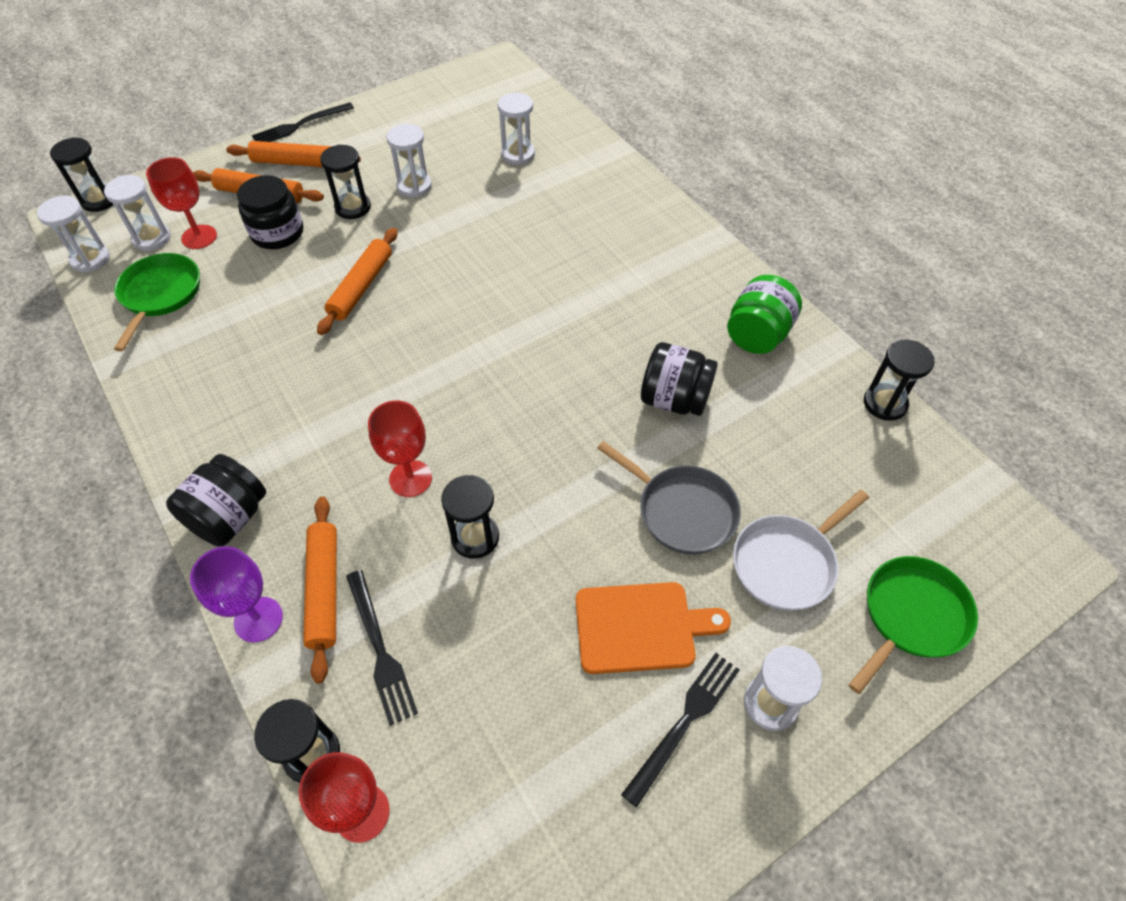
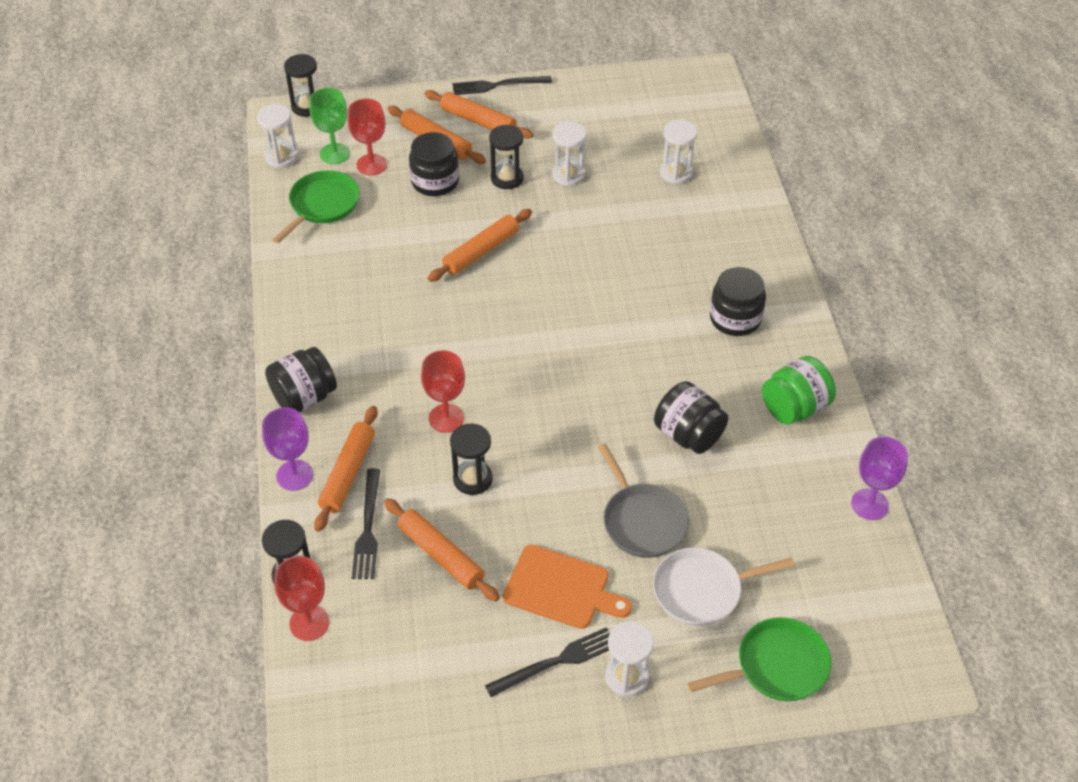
camera: 25 degrees right, 5 degrees down
(152, 238) = (334, 154): white hourglass -> green goblet
(484, 646) = (441, 555): none -> orange rolling pin
(651, 269) = (735, 318): none -> black jar
(885, 403) = (869, 504): black hourglass -> purple goblet

